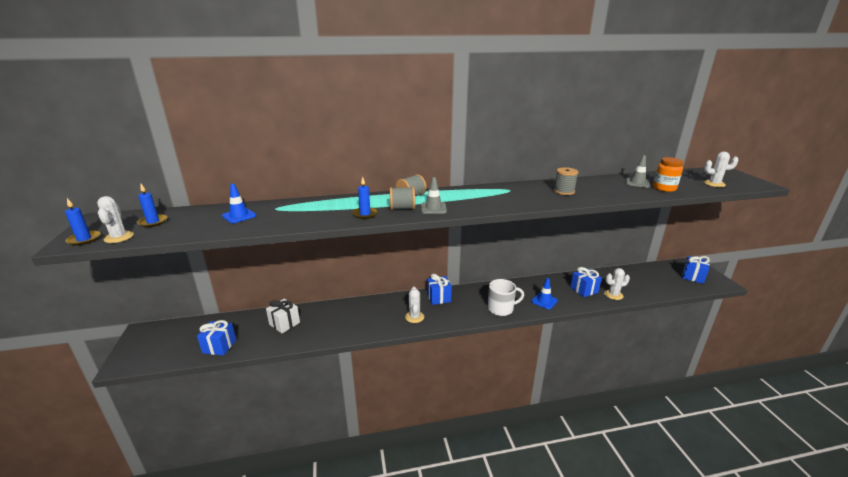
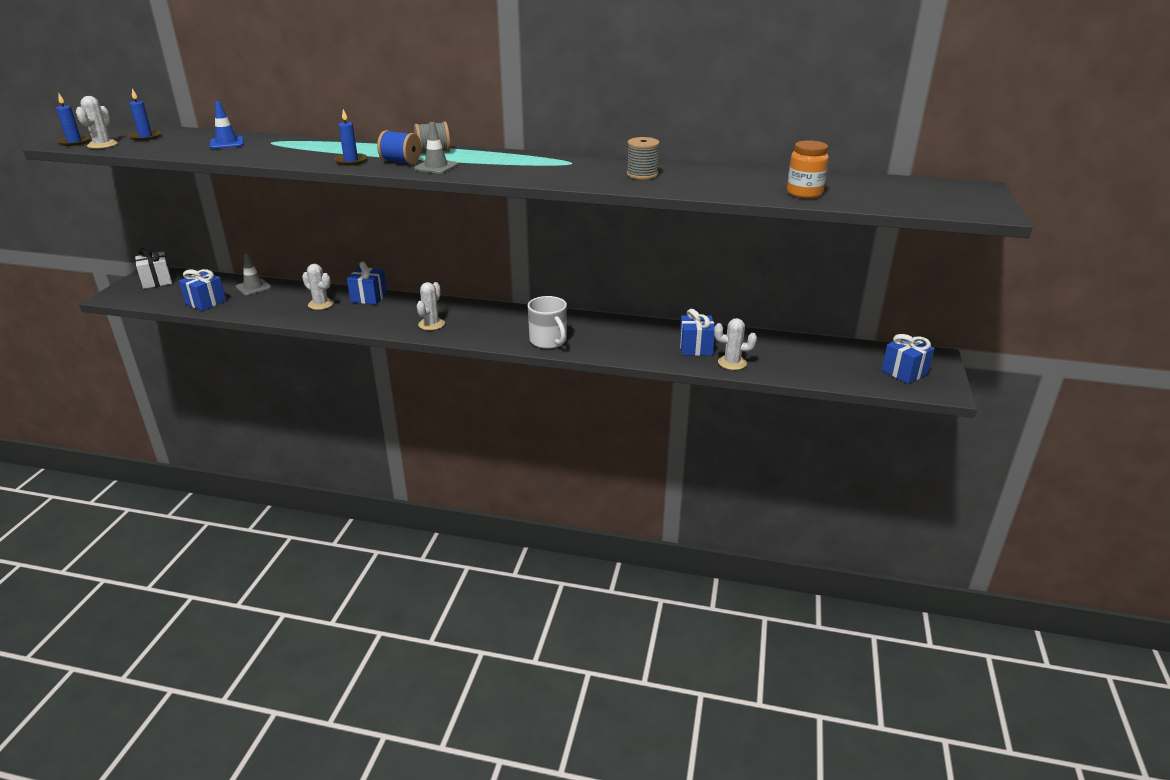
camera: 25 degrees right, 5 degrees up
(284, 323) = (286, 297): white gift -> white gift (157, 281)
(402, 208) = (401, 162): grey spool -> blue spool
(438, 297) = (485, 312): blue gift -> blue gift (369, 297)
(501, 309) = (548, 341): white mug -> white mug turned 45 degrees clockwise
(544, 301) = (618, 346): blue traffic cone -> none
(637, 183) = (779, 181): grey traffic cone -> grey traffic cone (253, 287)
(714, 184) = (907, 200): white cactus -> white cactus (321, 304)

